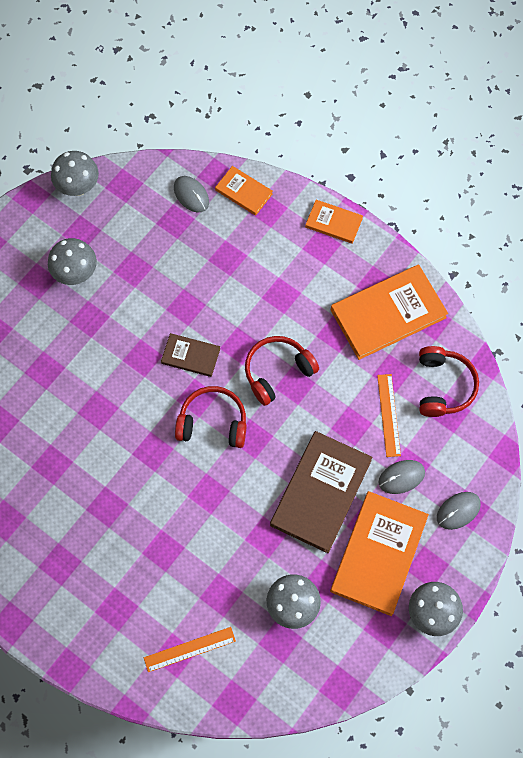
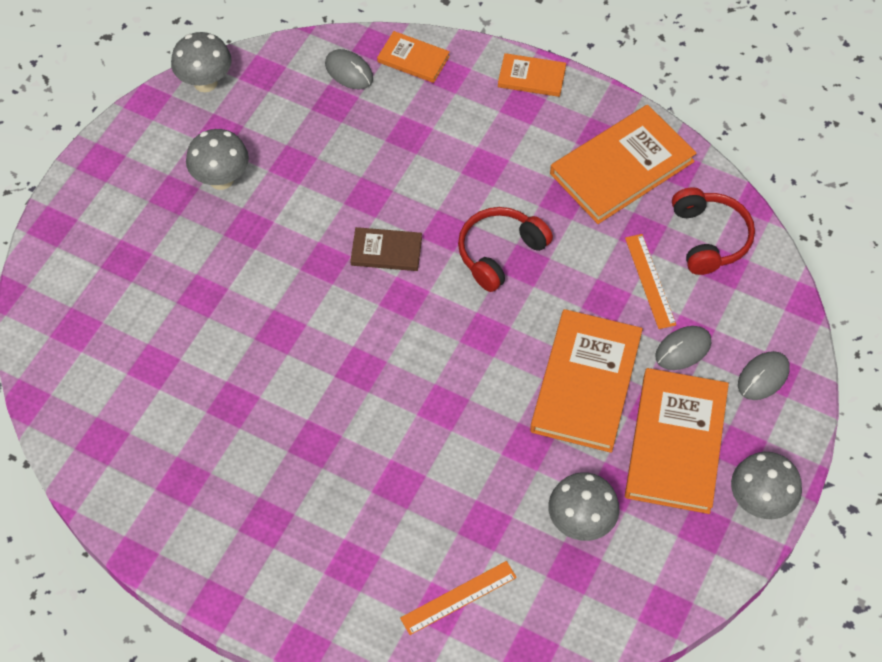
camera: 10 degrees left, 10 degrees down
(213, 422) = (431, 323): red headphones -> none
(321, 493) = (586, 383): brown book -> orange book

